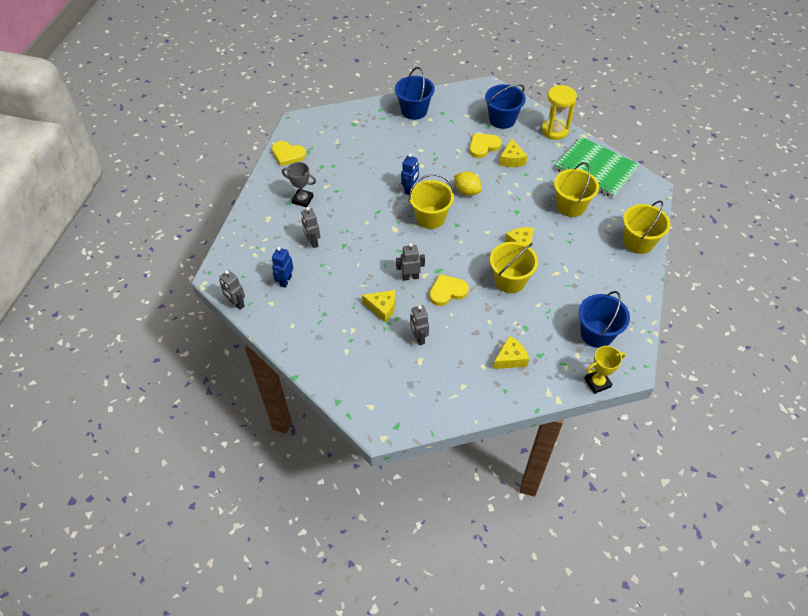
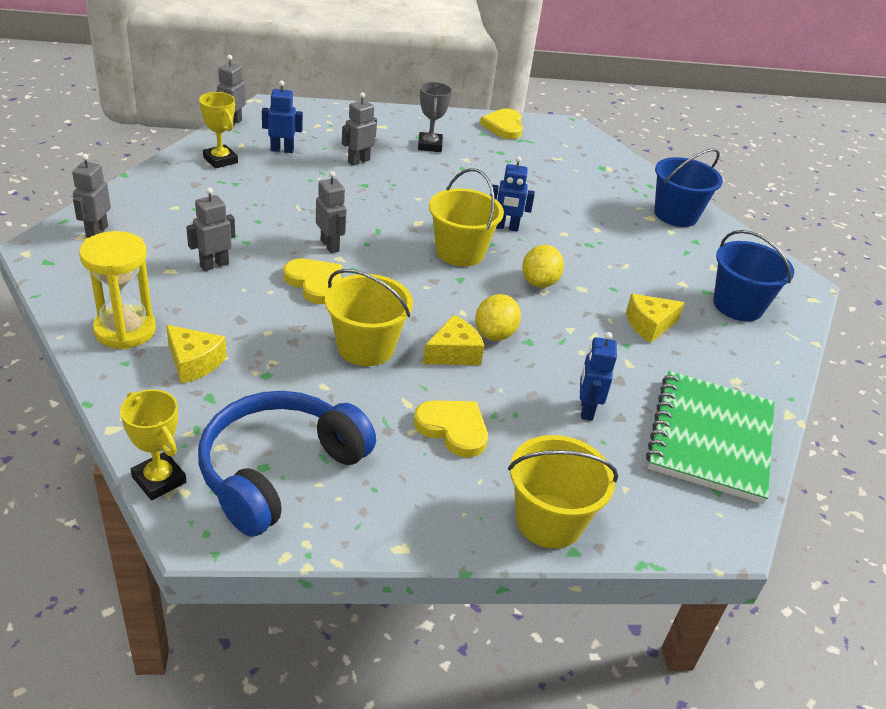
camera: 65 degrees right, 15 degrees down
(290, 318) = (220, 160): none -> yellow trophy
(366, 397) = (96, 231): none -> grey robot
(382, 308) = (261, 227): yellow cheese -> none
(483, 146) = (655, 290): yellow heart -> yellow heart (453, 429)
(508, 223) = (495, 334): none -> yellow lemon
(555, 130) = (767, 372): yellow hourglass -> yellow hourglass (125, 330)
(571, 206) = (586, 409): yellow bucket -> blue robot
(596, 334) = (278, 470): blue bucket -> blue headphones

